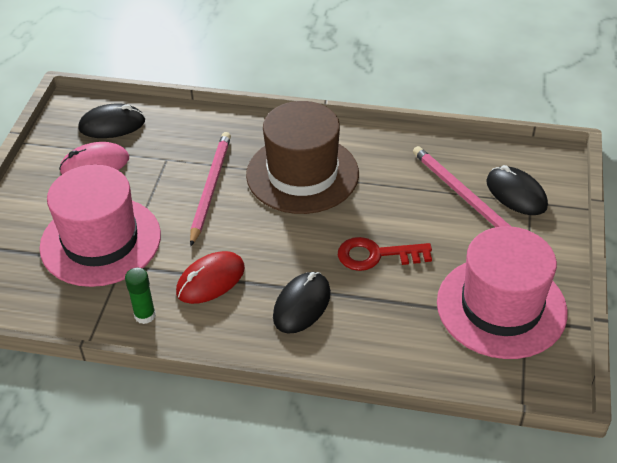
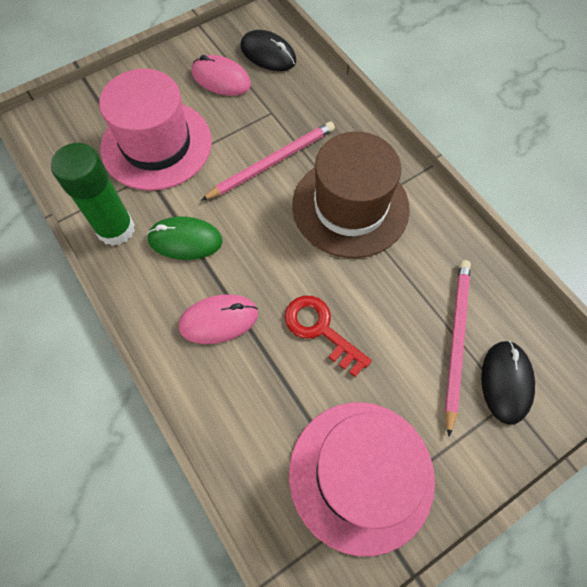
camera: 45 degrees right, 20 degrees up
(145, 315) = (116, 229): green glue stick -> green glue stick, size x1.92
(210, 280) = (185, 240): red mouse -> green mouse
(302, 305) = (218, 320): black mouse -> pink mouse

